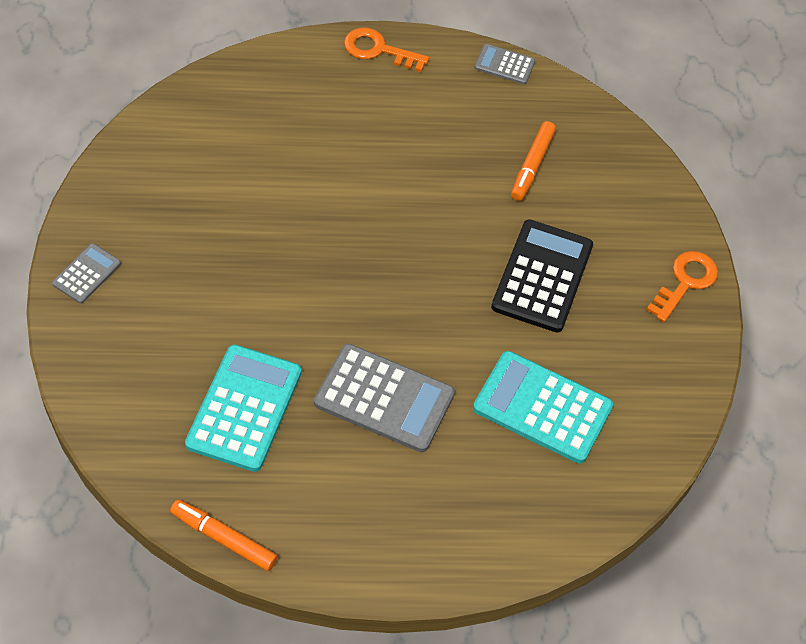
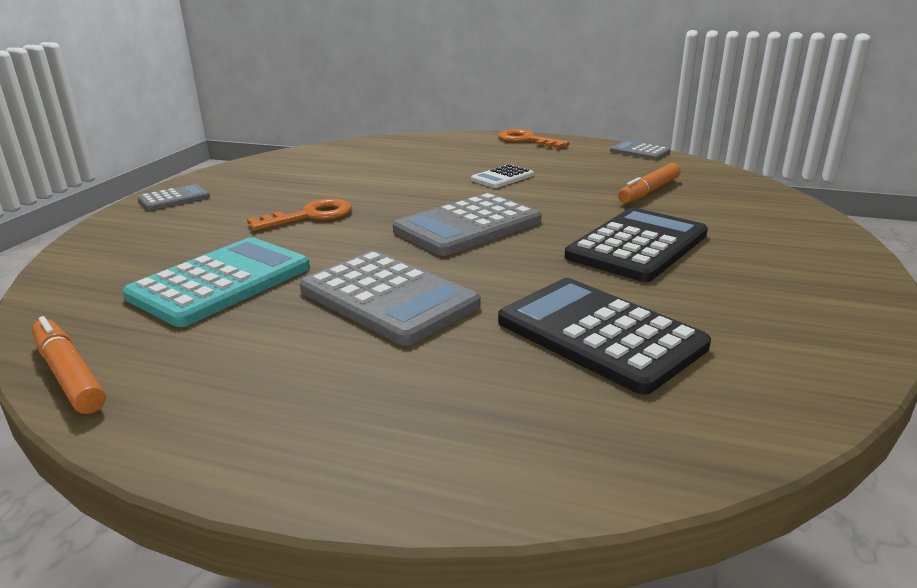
camera: 25 degrees right, 30 degrees down
(388, 160) = (502, 177): none -> white calculator
(396, 271) = (468, 226): none -> grey calculator
(542, 408) = (599, 334): turquoise calculator -> black calculator
(685, 282) = (834, 269): orange key -> orange key (310, 216)

